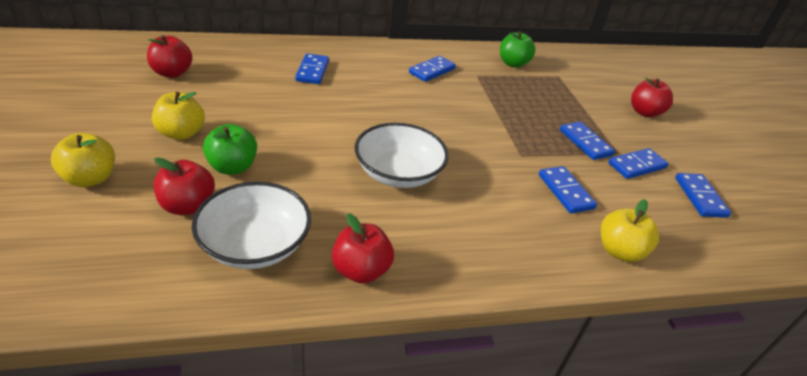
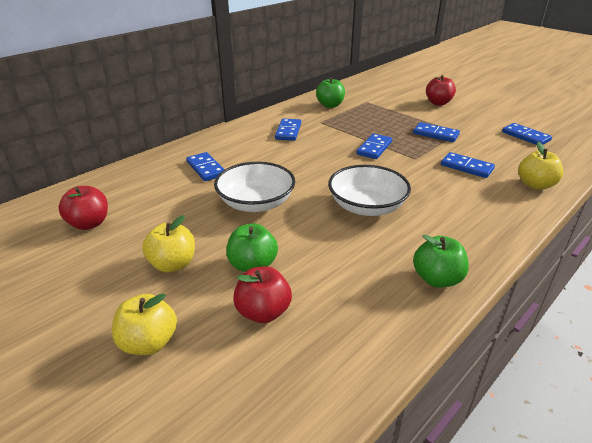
camera: 30 degrees left, 5 degrees down
(255, 244) = (351, 307): white bowl -> white bowl (256, 203)
(361, 270) = (437, 279): red apple -> green apple
(636, 165) = (477, 134): blue domino -> blue domino (374, 148)

